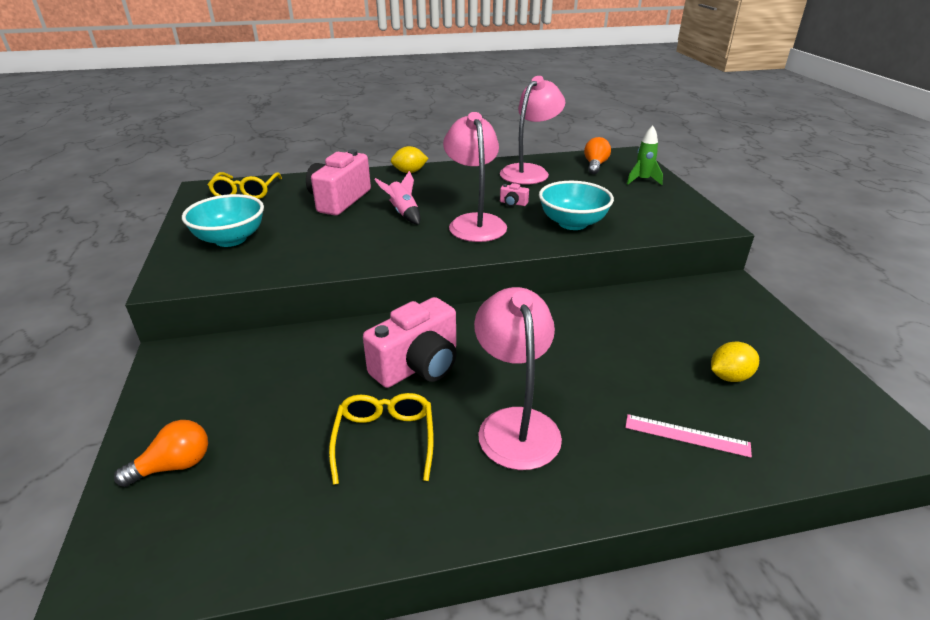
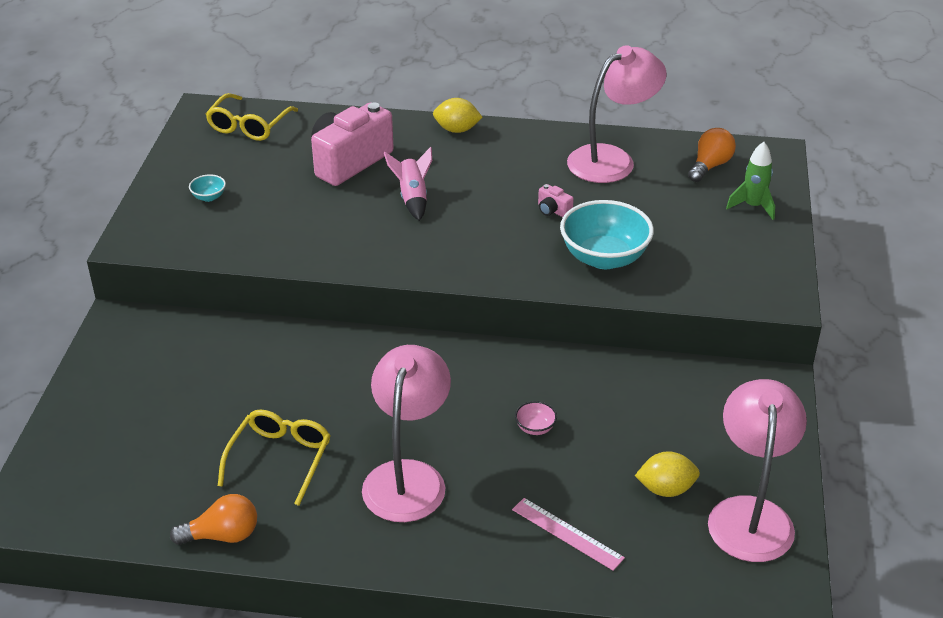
camera: 20 degrees right, 5 degrees up
(174, 466) = (95, 433): orange light bulb -> orange light bulb (222, 535)
(230, 239) = (209, 197): turquoise bowl -> turquoise bowl, size x0.42
(418, 365) = (348, 392): pink camera -> none
(474, 222) = (487, 231): pink lamp -> pink lamp (750, 514)
(592, 356) = (535, 428): none -> pink bowl

